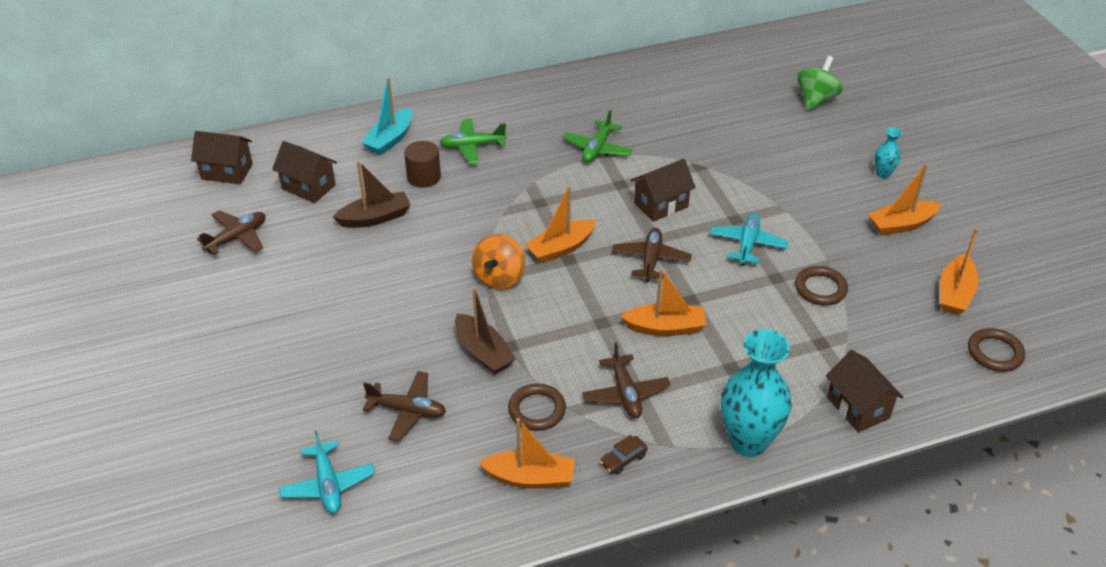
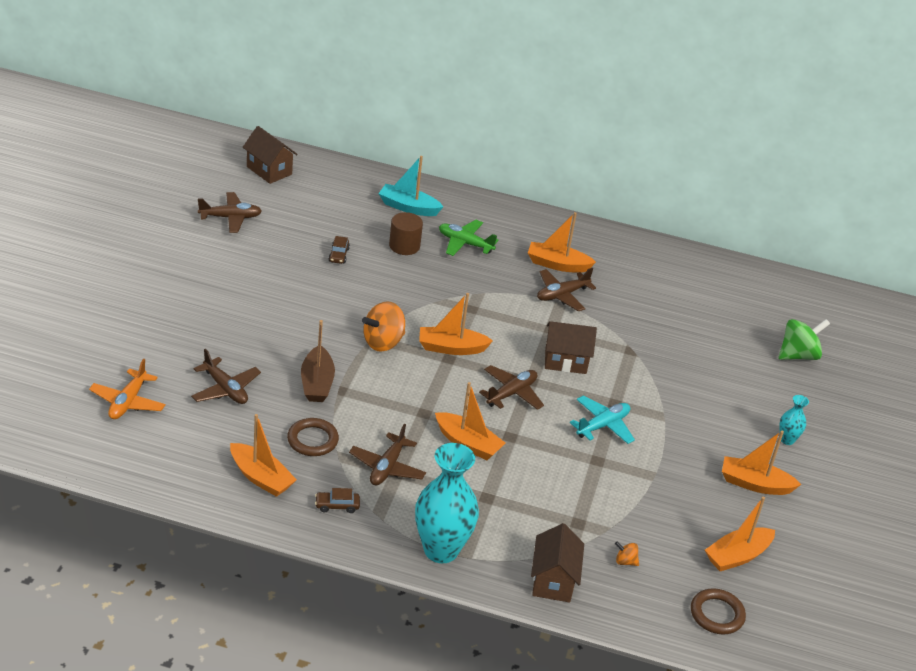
camera: 30 degrees right, 5 degrees down
(308, 187) = (314, 210): brown house -> none
(328, 485) = (128, 402): turquoise plane -> orange plane
(375, 218) = (338, 255): brown boat -> brown car
(390, 139) = (408, 207): turquoise boat -> turquoise boat turned 45 degrees clockwise
(565, 124) = (557, 264): none -> orange boat
(597, 148) = (562, 295): green plane -> brown plane
(820, 289) = (625, 488): brown ring -> none
(888, 353) = (625, 561): none -> orange spinning top

